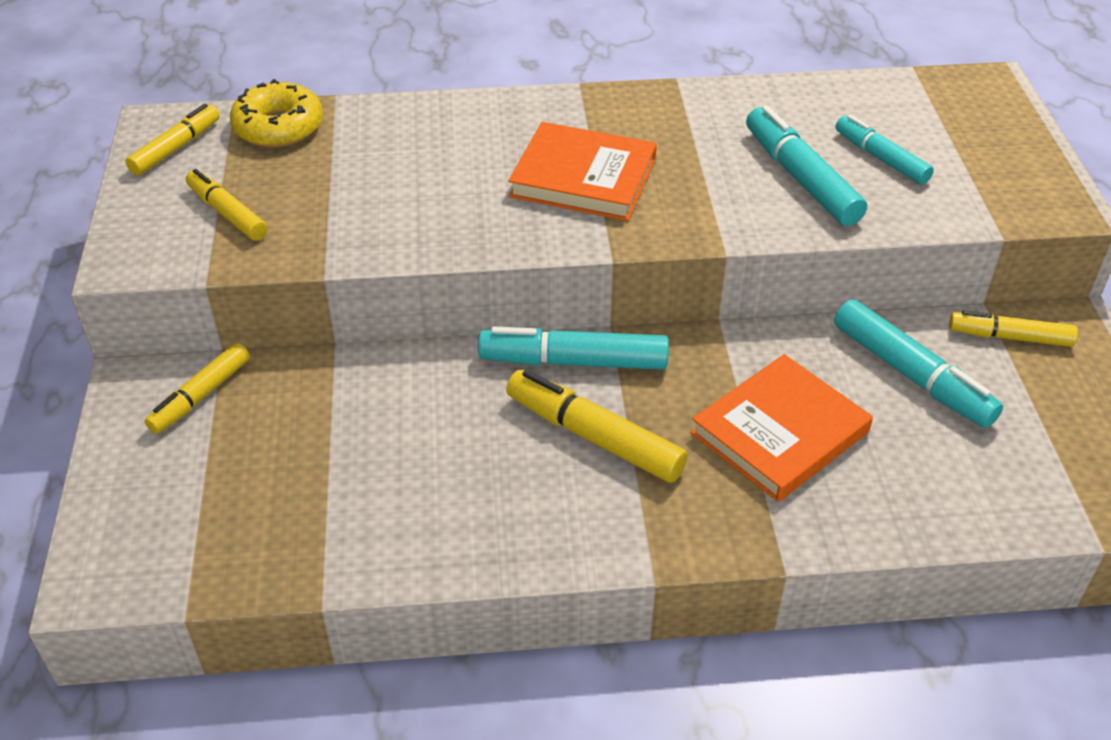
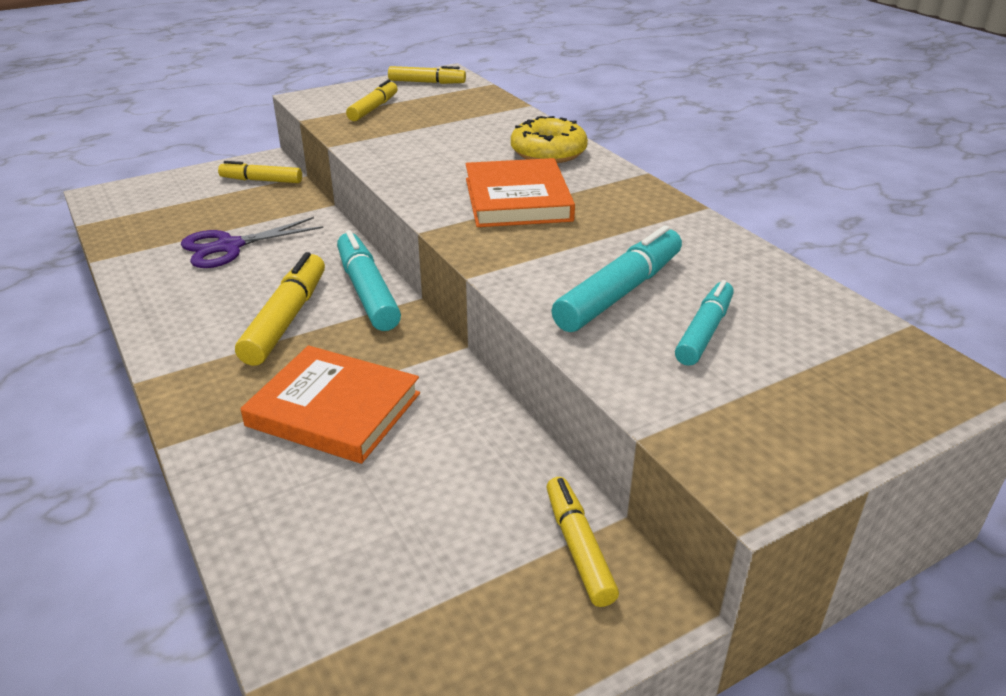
camera: 65 degrees right, 10 degrees down
(279, 127) = (476, 99): yellow donut -> yellow donut (548, 152)
(382, 458) = (229, 247): none -> purple scissors
(911, 375) = (463, 479): turquoise marker -> none

